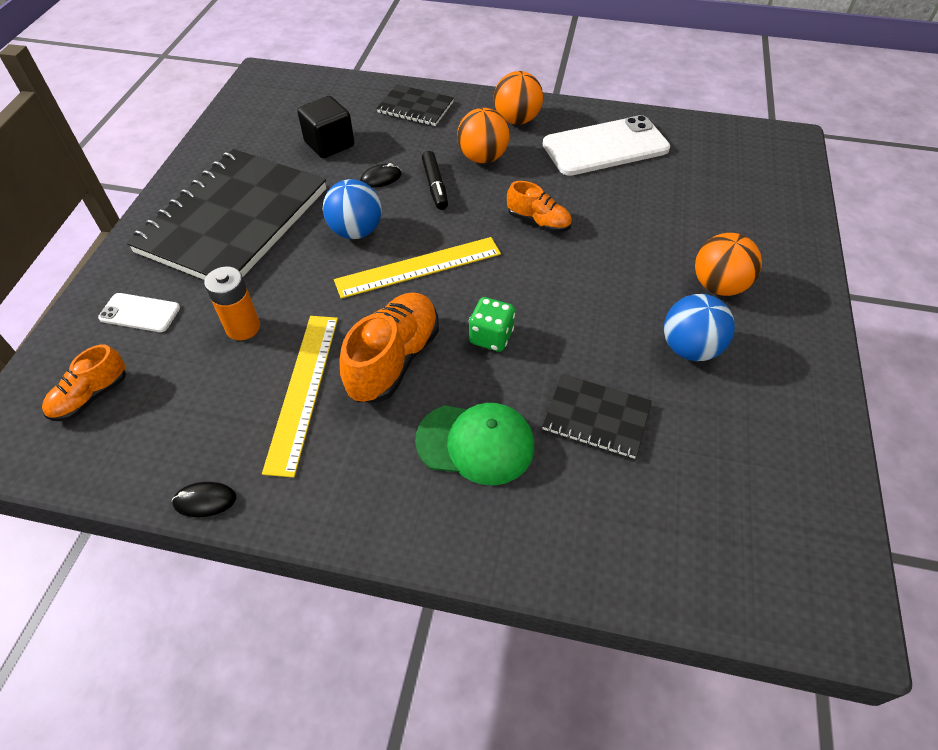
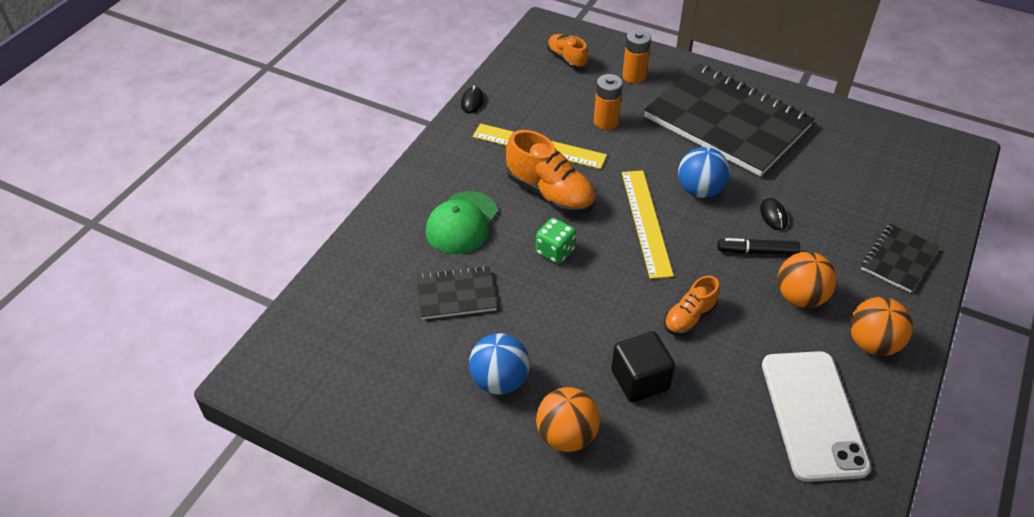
camera: 105 degrees right, 5 degrees down
(140, 313) = (634, 76): white phone -> orange battery
(329, 144) = (832, 187): black cube -> black cube (640, 380)
(596, 417) = (456, 294): black notebook -> black notebook turned 45 degrees clockwise

